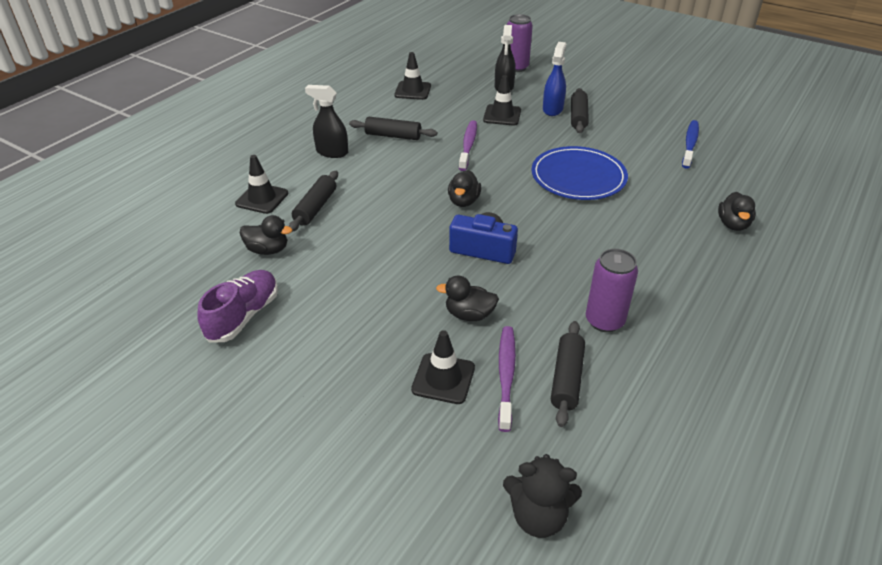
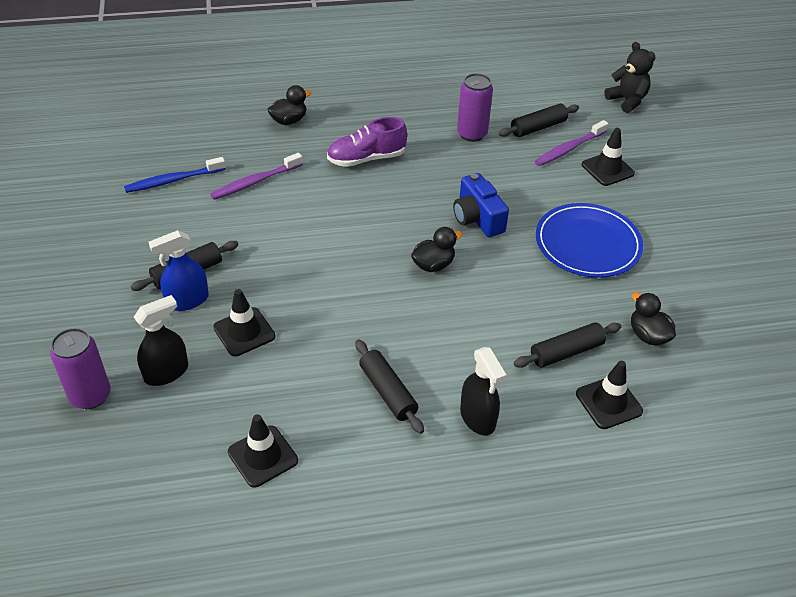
camera: 135 degrees left, 5 degrees up
(243, 316) = (709, 289): purple shoe -> purple shoe (366, 159)
(468, 145) = (338, 319): purple toothbrush -> purple toothbrush (255, 182)
(469, 314) = (547, 188): black duck -> none
(578, 177) = (311, 219): blue plate -> blue plate (587, 243)

